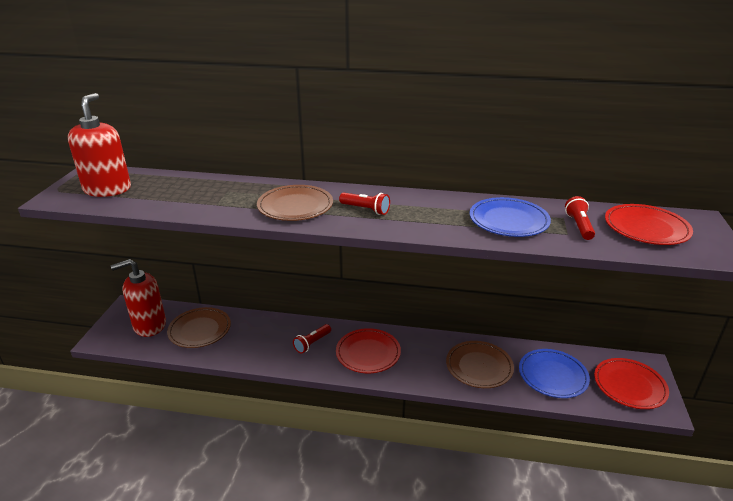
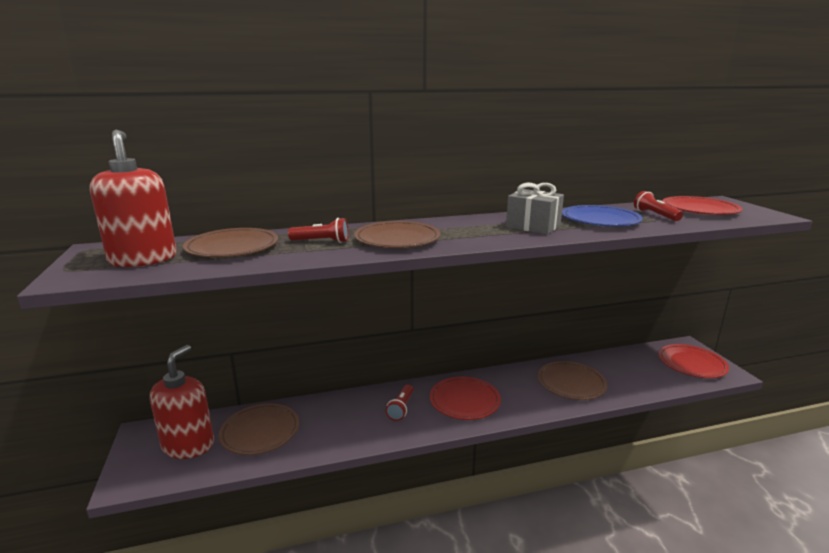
camera: 25 degrees left, 10 degrees down
(149, 325) = (188, 445): red soap dispenser -> red soap dispenser turned 150 degrees clockwise
(171, 189) = (232, 247): none -> brown plate
(366, 209) = (470, 231): red flashlight -> red flashlight (322, 241)
(430, 215) = (533, 226): none -> grey gift
(553, 375) = (633, 373): blue plate -> none

